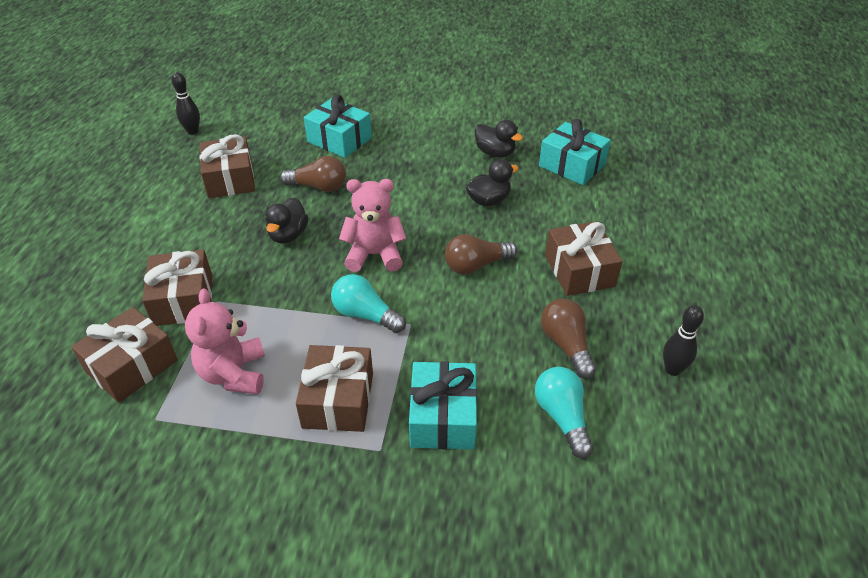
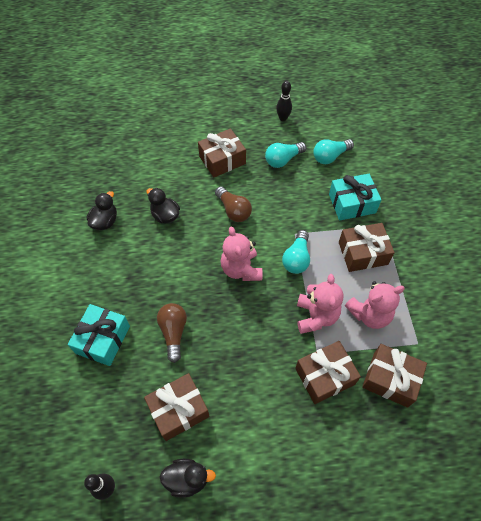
camera: 105 degrees left, 15 degrees up
(266, 313) = (316, 316): none -> pink teddy bear
(288, 235) = (237, 332): black duck -> black duck (187, 479)
(566, 345) = (283, 160): brown light bulb -> turquoise light bulb
(572, 165) = (113, 174): turquoise gift -> none

